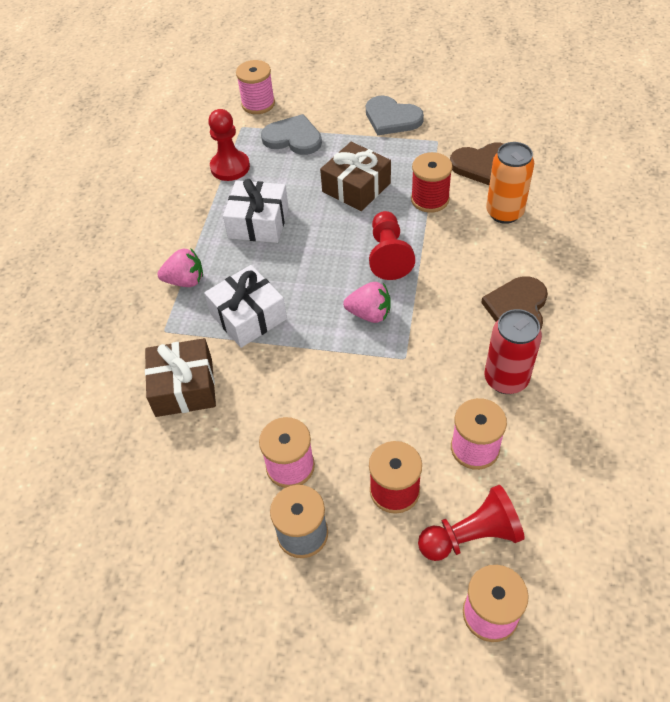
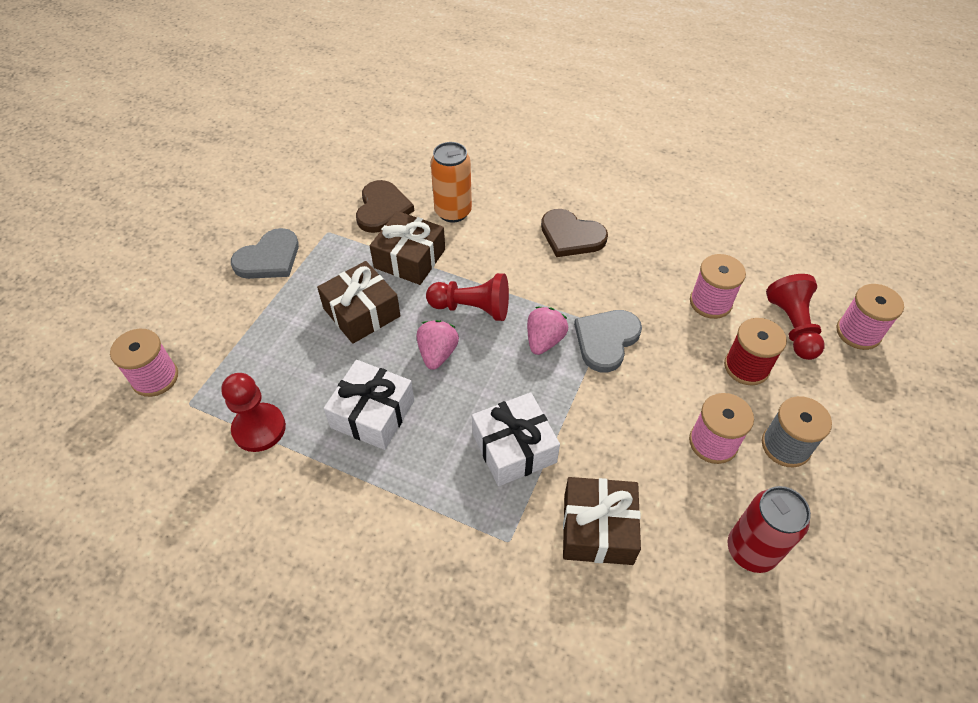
camera: 80 degrees left, 0 degrees up
(185, 281) = (436, 507): pink strawberry -> pink strawberry (437, 353)
(293, 138) = (245, 353): grey heart -> grey heart (606, 340)
(430, 199) = (410, 258): red spool -> brown gift
(506, 379) = (644, 264): red can -> red can (751, 550)

